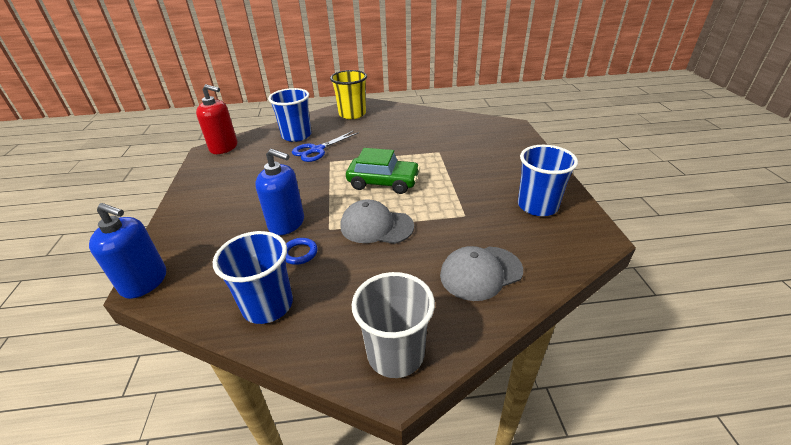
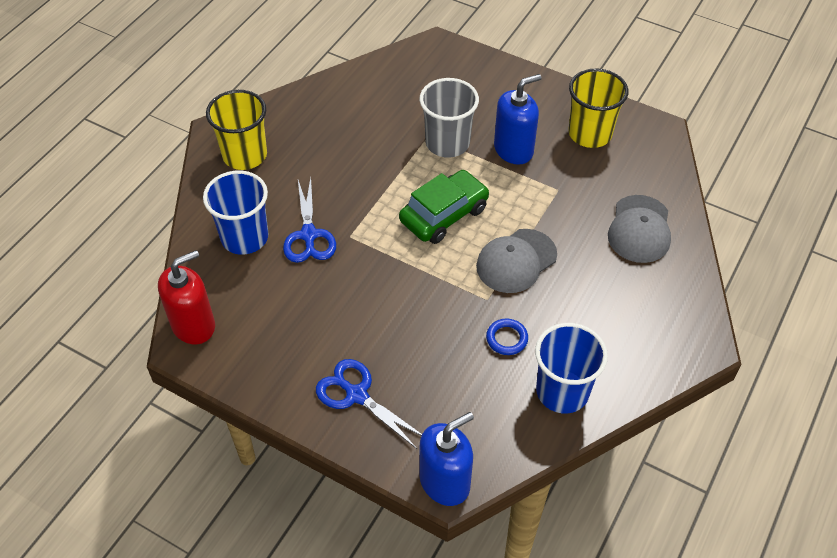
camera: 55 degrees left, 15 degrees up
(205, 214) = (357, 395): none -> blue scissors
(287, 223) = (445, 329): blue soap dispenser -> blue soap dispenser (513, 150)
(395, 354) = (680, 331): grey cup -> grey cup (447, 143)
(537, 206) = (590, 133): blue cup -> yellow cup

